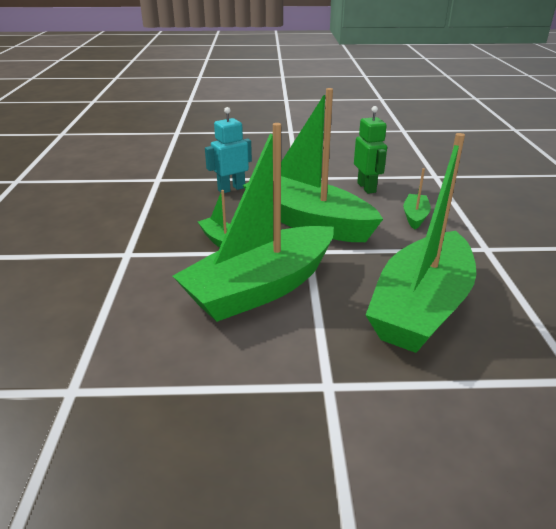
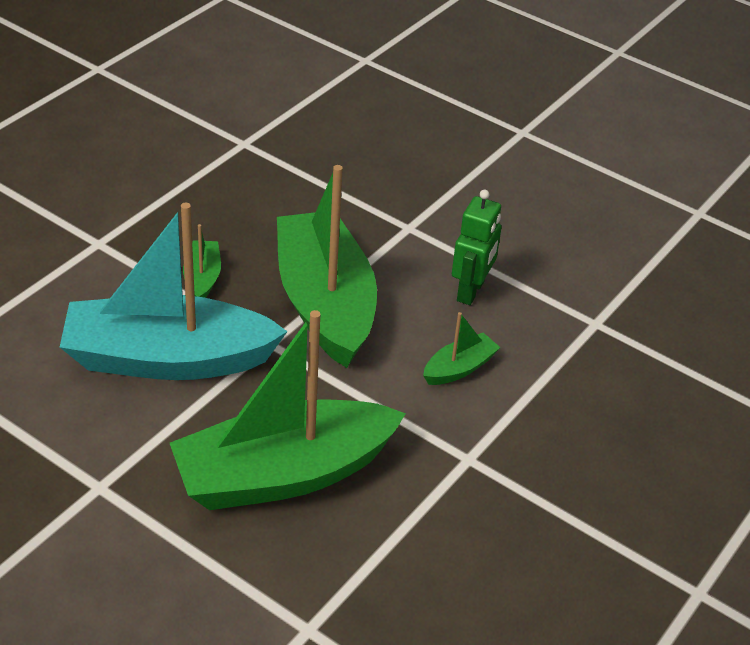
camera: 35 degrees right, 10 degrees up
(231, 189) = (306, 204): turquoise robot -> none
(261, 288) = (168, 358): green boat -> turquoise boat

